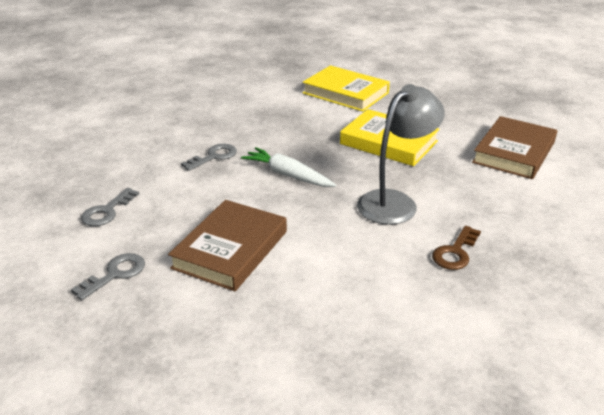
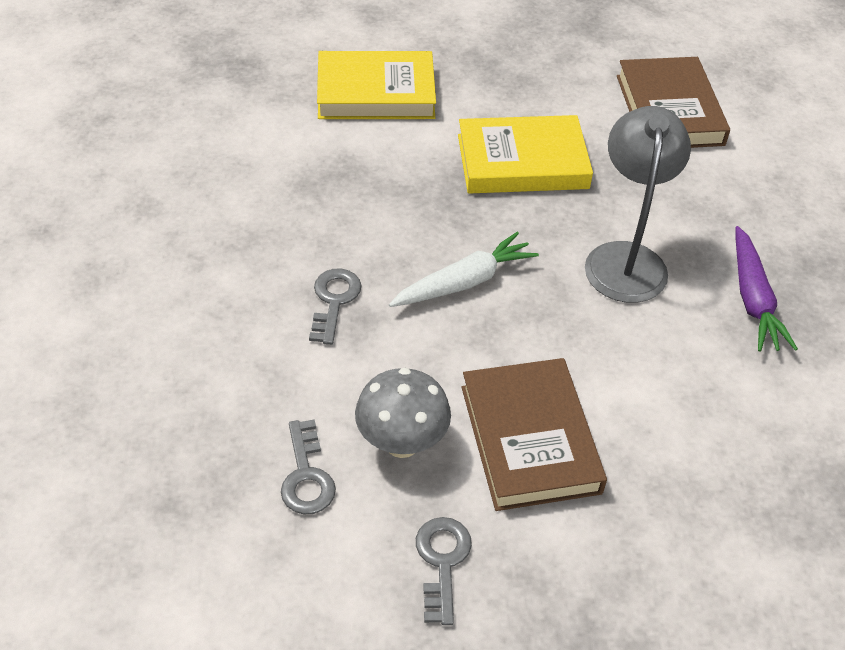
camera: 40 degrees left, 15 degrees up
(166, 220) = (402, 443): none -> grey mushroom
(288, 175) = (464, 282): white carrot -> white carrot turned 150 degrees clockwise
(455, 252) = (753, 299): brown key -> purple carrot

